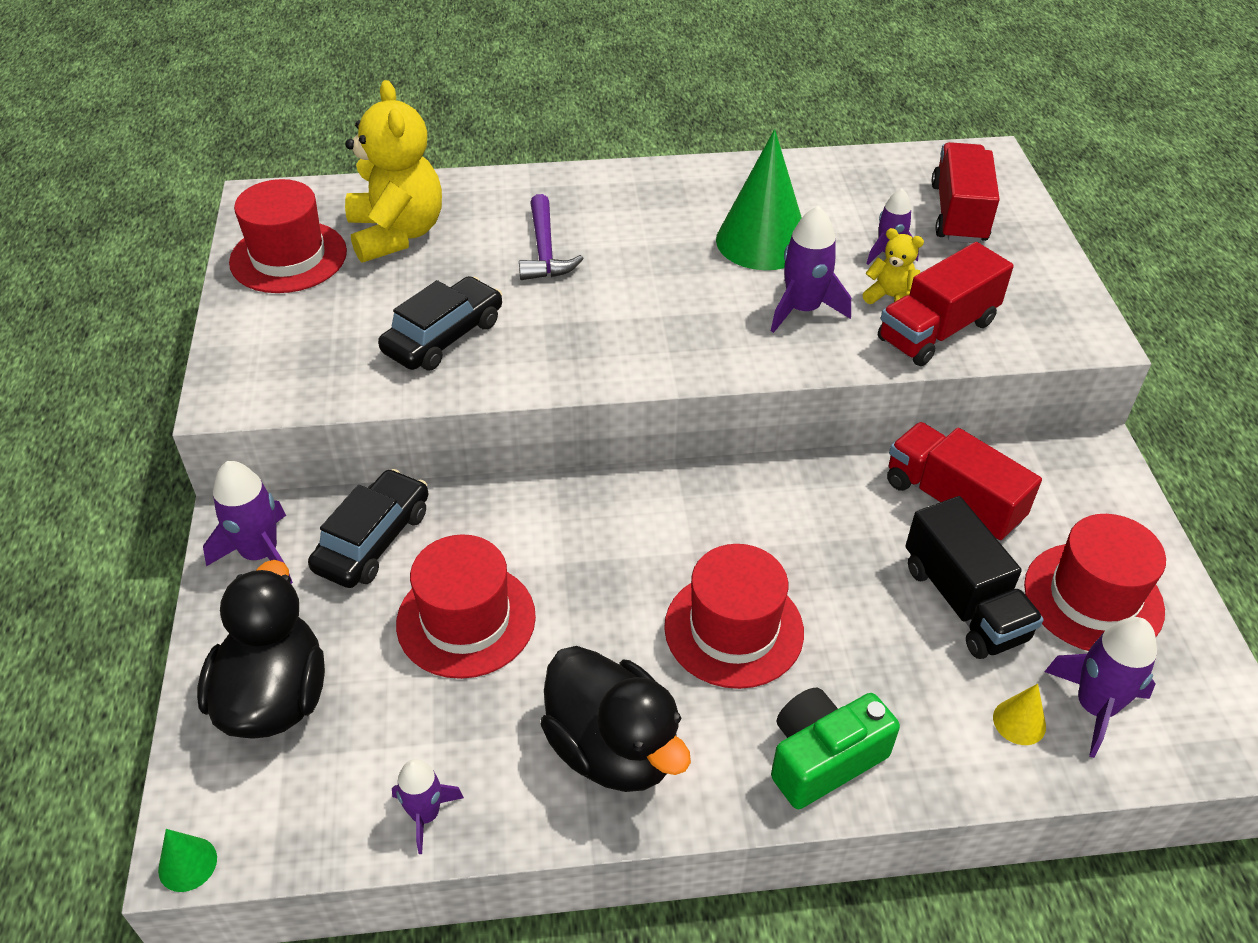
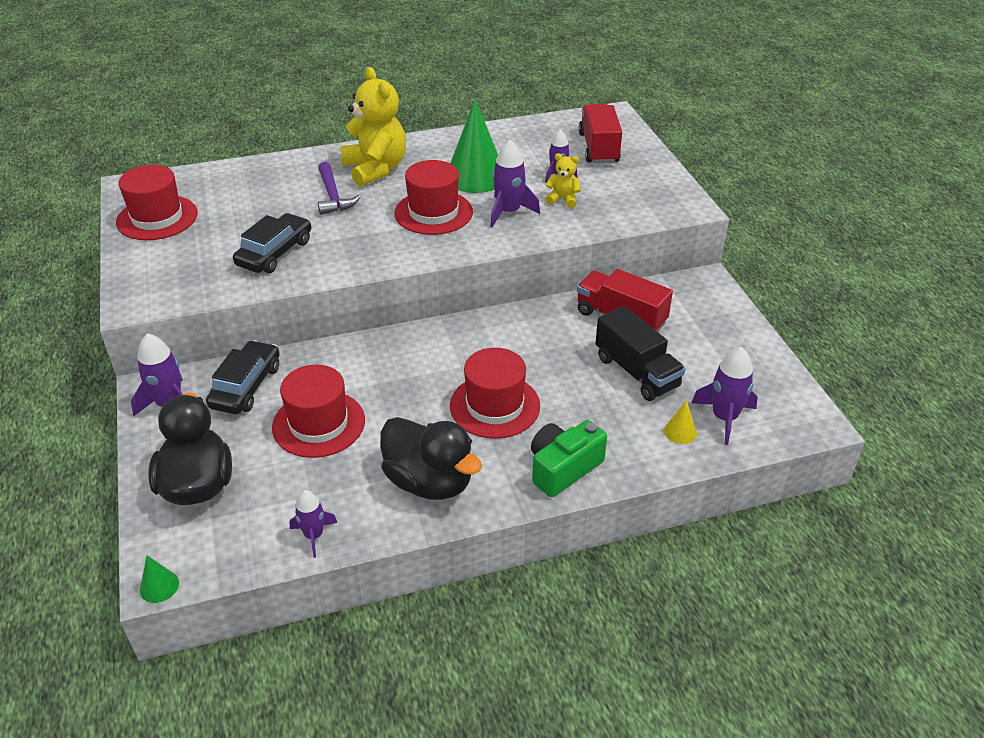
camera: 10 degrees left, 5 degrees down
(397, 234) = (230, 197): yellow teddy bear -> yellow teddy bear (375, 169)
(937, 331) = (595, 215): red truck -> none
(1093, 598) = (715, 359): red hat -> red hat (433, 212)

